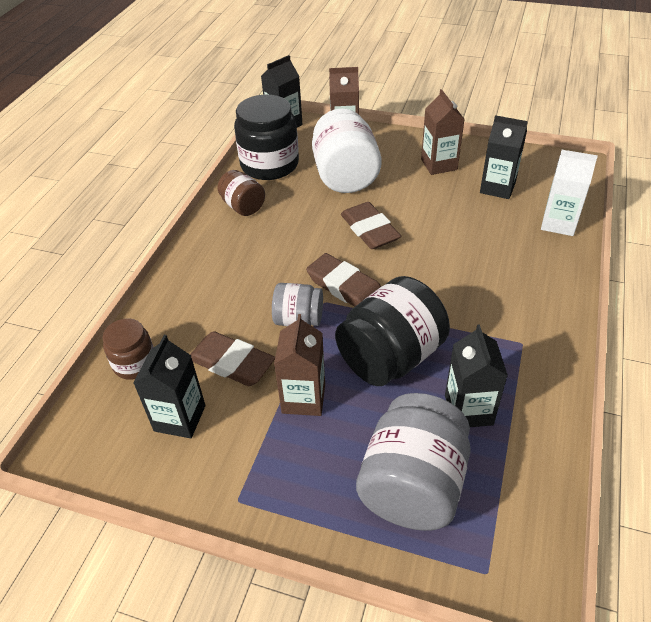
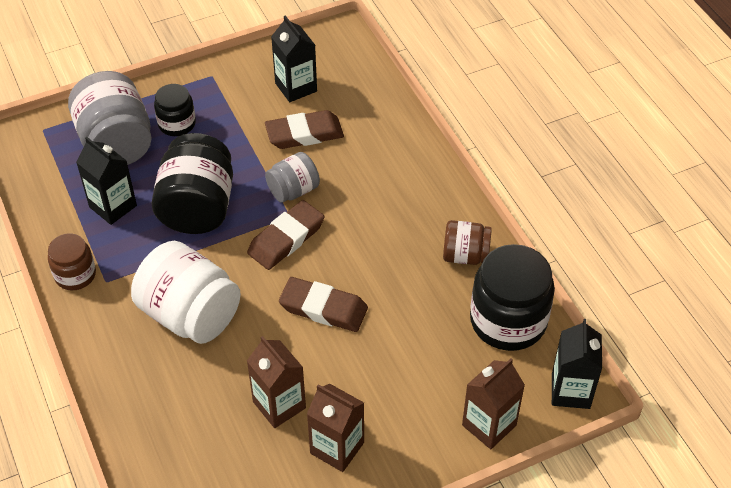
camera: 135 degrees right, 5 degrees up
(135, 363) = (367, 94): brown jar -> brown jar (75, 275)
(303, 398) = (231, 144): brown carton -> brown carton (279, 405)
(331, 462) = (177, 124): none -> black jar
(345, 176) = (416, 359): white jar -> white jar (190, 315)
(345, 287) = (286, 239): brown eraser -> brown eraser turned 45 degrees counterclockwise
(497, 188) = (245, 454): black carton -> none
(558, 223) = (149, 442): white carton -> none

